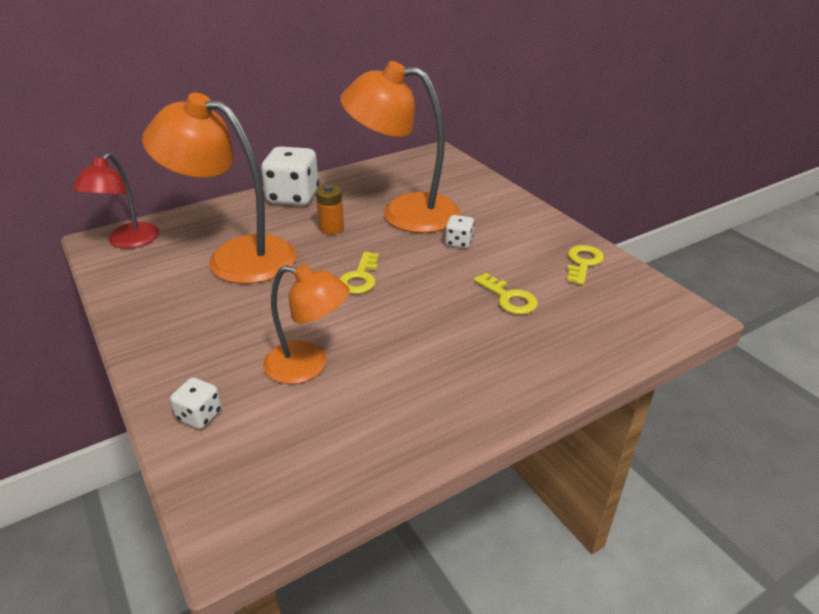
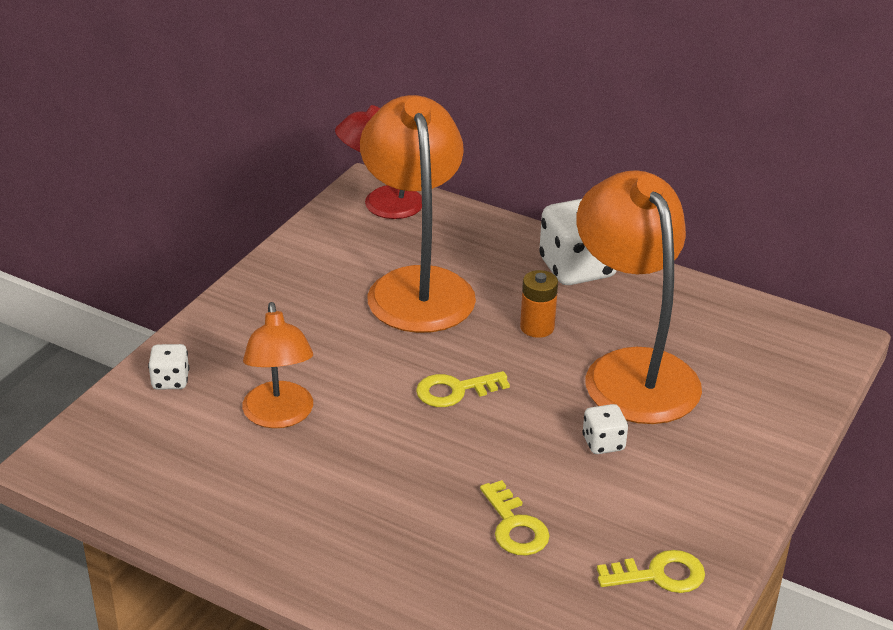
camera: 60 degrees right, 0 degrees up
(509, 298) = (515, 526): yellow key -> yellow key turned 45 degrees counterclockwise

